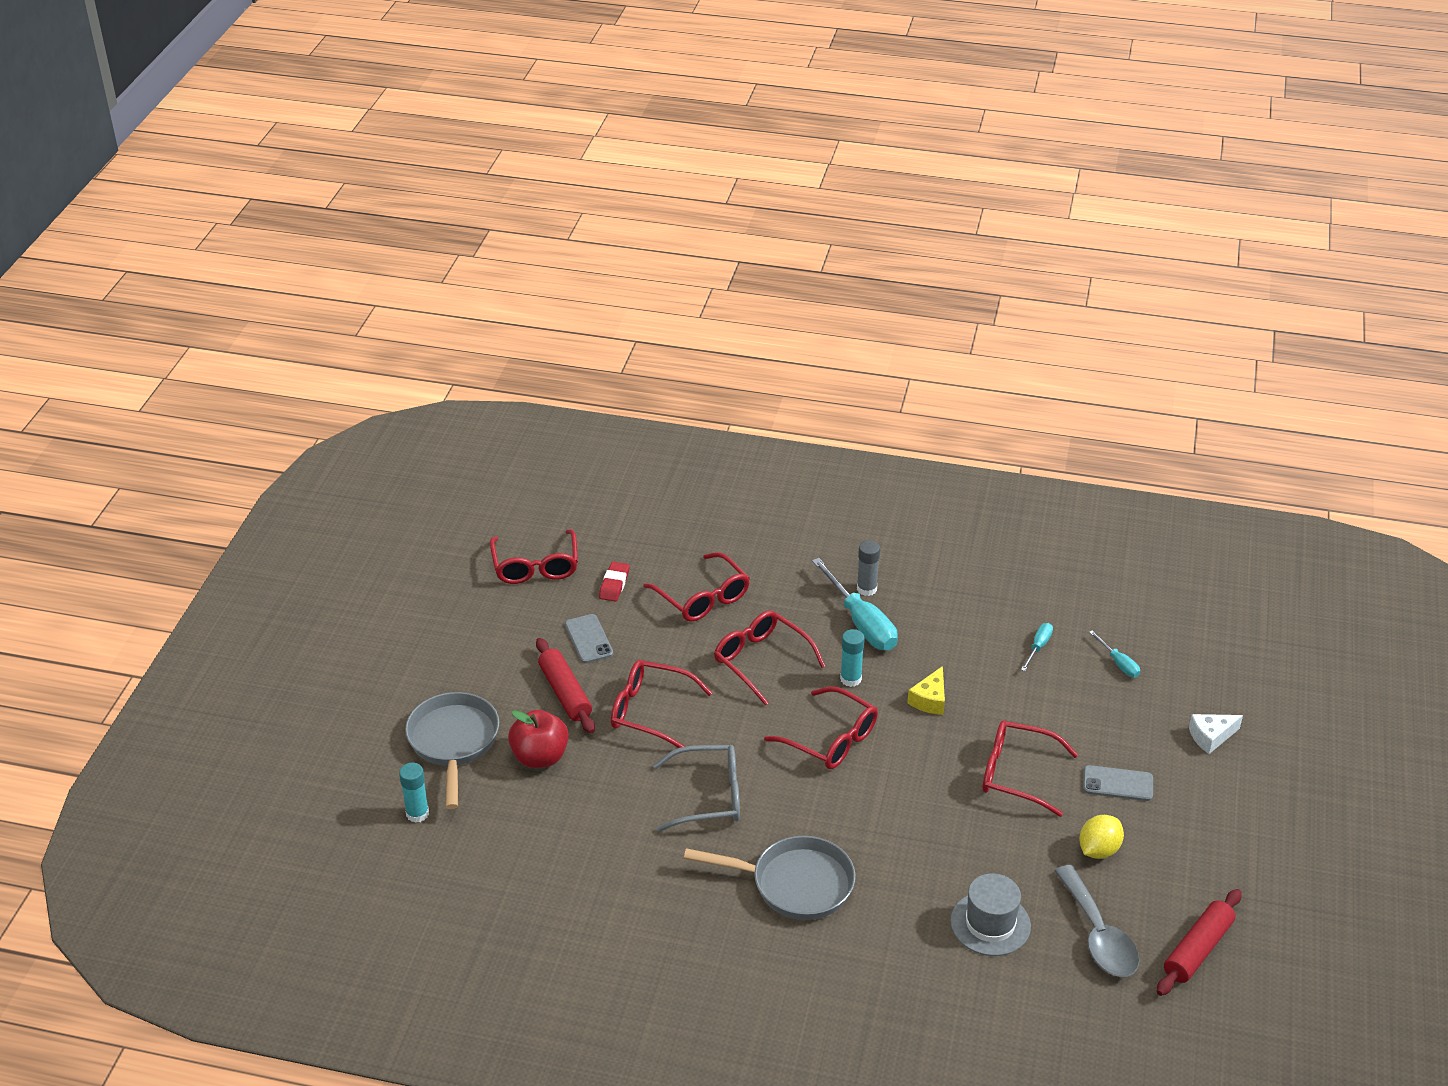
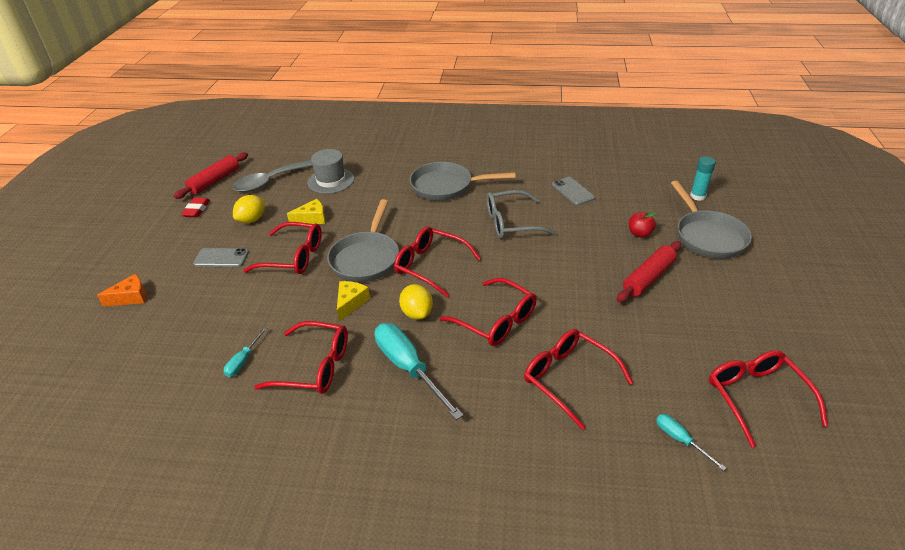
camera: 175 degrees right, 0 degrees up
(540, 757) = (639, 234): red apple -> red apple, size x0.60
(565, 693) = (648, 278): red rolling pin -> red rolling pin turned 75 degrees clockwise
(589, 639) = (655, 324): grey phone -> grey phone (573, 191)
(614, 584) = (663, 384): red eraser -> red eraser (196, 210)
(650, 711) = (574, 271): red glasses -> red glasses (314, 367)
(850, 679) = (417, 313): turquoise glue stick -> yellow lemon
(866, 589) = (403, 408): grey glue stick -> none
(916, 760) = (366, 258): none -> grey pan
(1005, 841) = (312, 218): none -> yellow cheese
(1098, 935) = (269, 182): grey spoon -> grey spoon turned 105 degrees counterclockwise
(1118, 663) = (175, 352): turquoise screwdriver -> turquoise screwdriver (680, 440)
(1211, 737) = (131, 297): white cheese -> orange cheese

